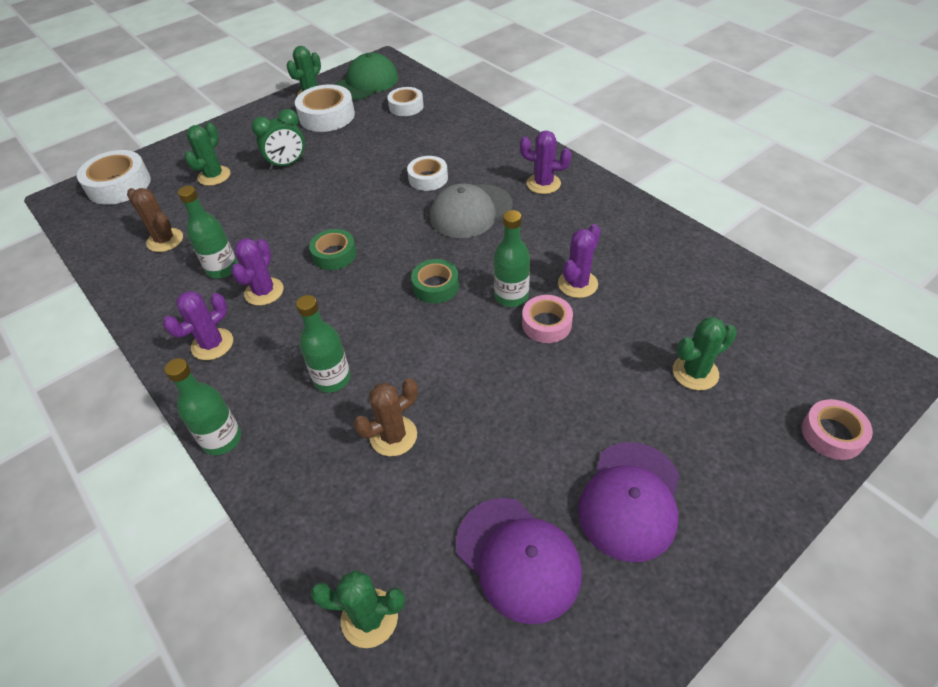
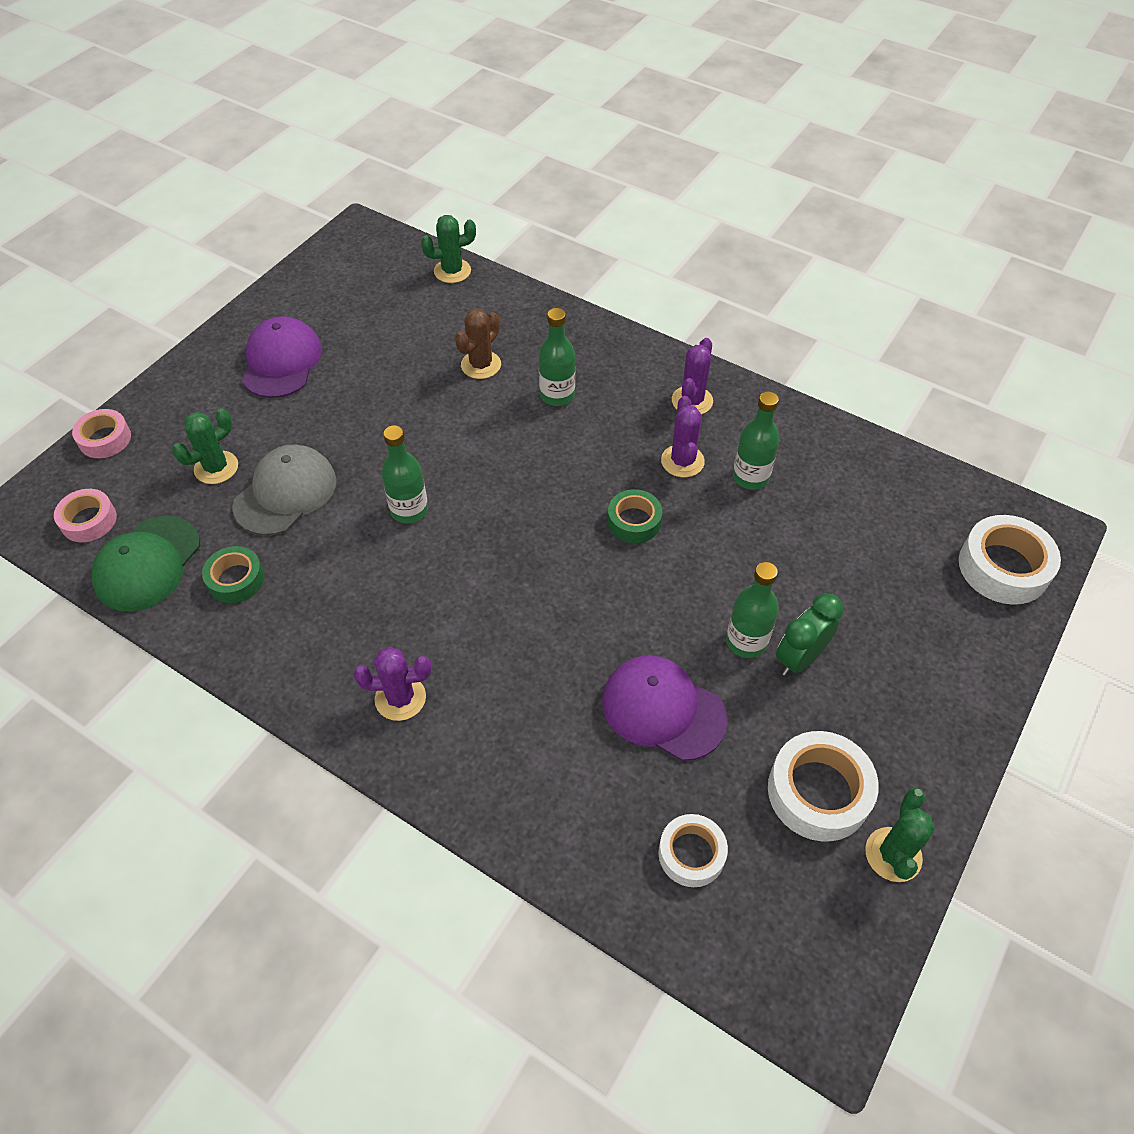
camera: 160 degrees right, 5 degrees up
(165, 240) = (852, 498): brown cactus -> none
(214, 176) = (887, 612): green cactus -> none
(222, 439) = (621, 335): green bottle -> green bottle (746, 641)
(366, 83) = (811, 922): green cap -> green cap (147, 563)
(428, 178) = (574, 673): white tape -> none
(436, 286) = (497, 505): green tape -> green tape (236, 579)
(471, 211) = (491, 623): grey cap -> grey cap (285, 493)
(518, 558) = (362, 315): purple cap -> purple cap (663, 709)
(546, 324) = (365, 487): pink tape -> pink tape (89, 520)
(577, 284) = (336, 540): purple cactus -> none

